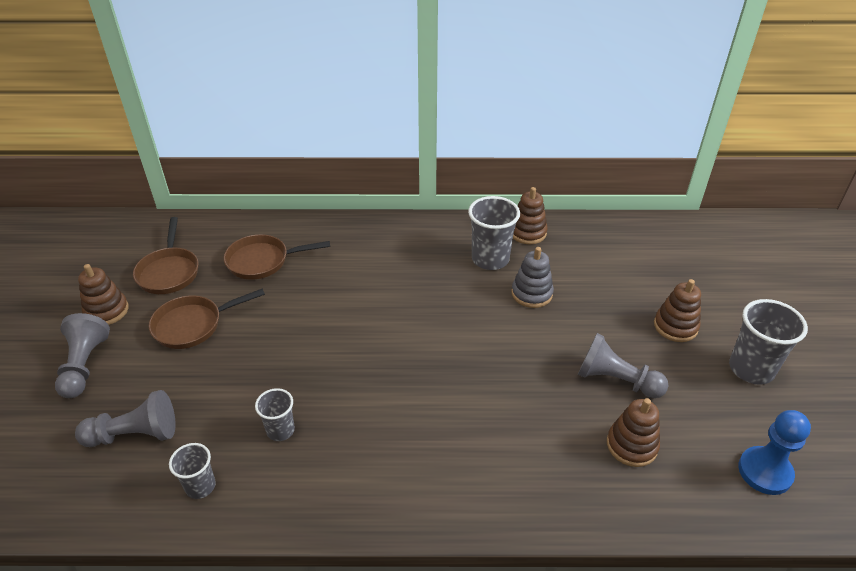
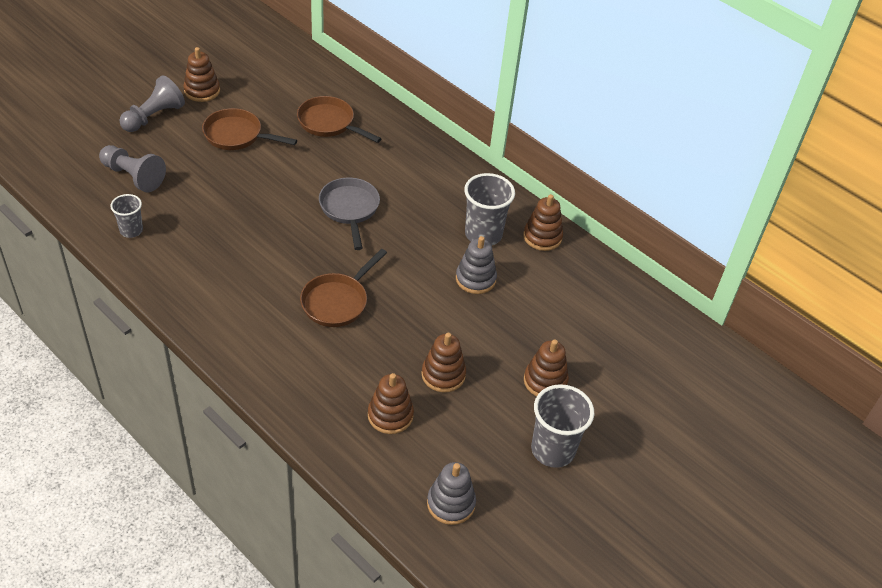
camera: 40 degrees right, 5 degrees up
(169, 272) = (265, 90): brown pan -> brown pan (337, 301)
(280, 430) = (205, 235): grey cup -> none
(372, 313) = (349, 209): none -> grey pan
(616, 380) = (443, 375): grey pawn -> brown stacking toy
(765, 472) = (451, 503): blue pawn -> grey stacking toy

